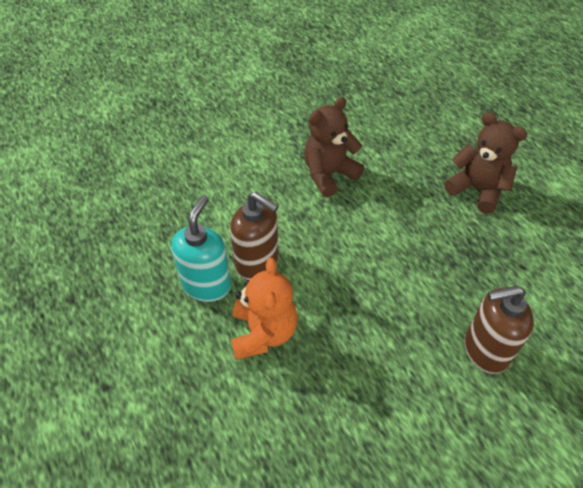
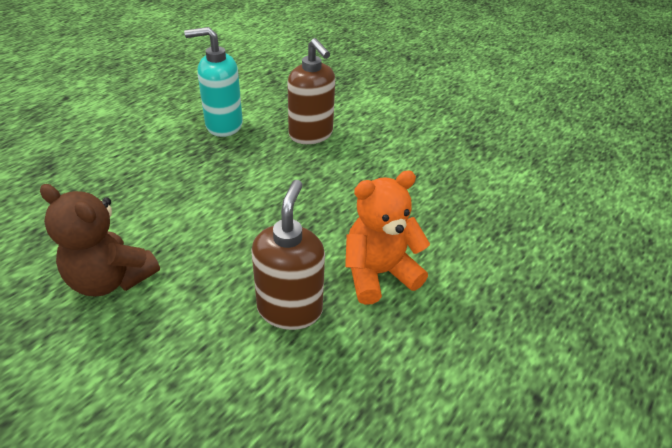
camera: 115 degrees left, 10 degrees down
(206, 285) = (347, 350): turquoise soap dispenser -> turquoise soap dispenser (223, 125)
(477, 189) = (118, 155): brown teddy bear -> none

